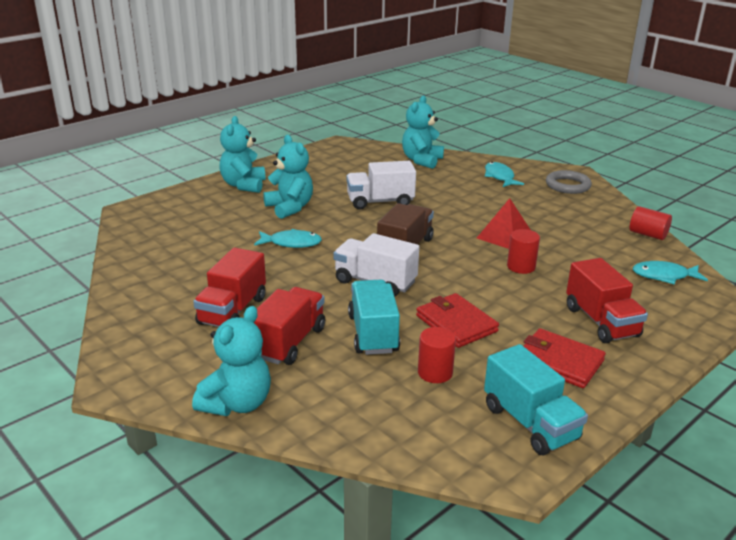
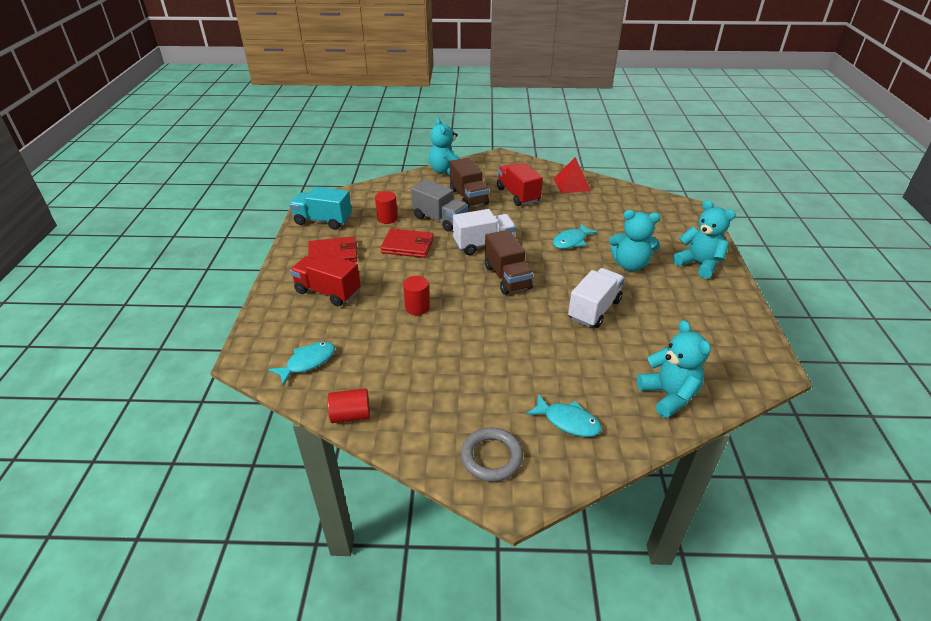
camera: 135 degrees right, 10 degrees up
(288, 342) = (468, 197): red truck -> brown truck
(373, 333) = (440, 219): turquoise truck -> grey truck
(505, 236) = (461, 332): red pyramid -> red pyramid (571, 184)

